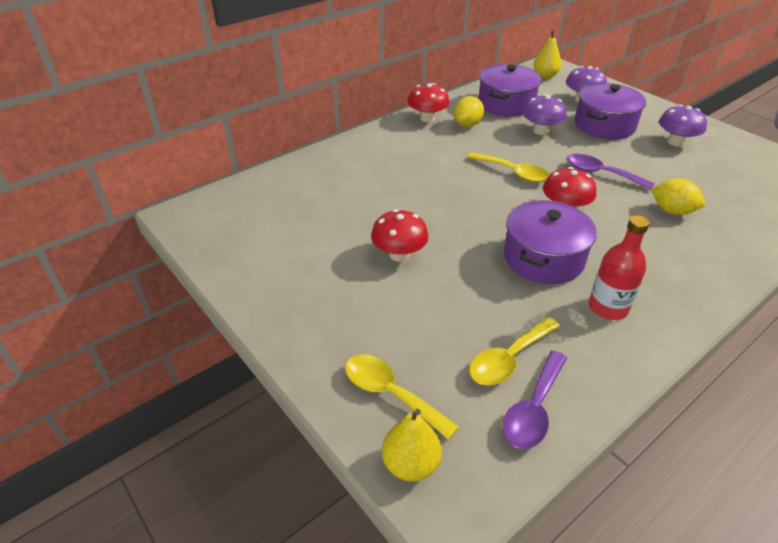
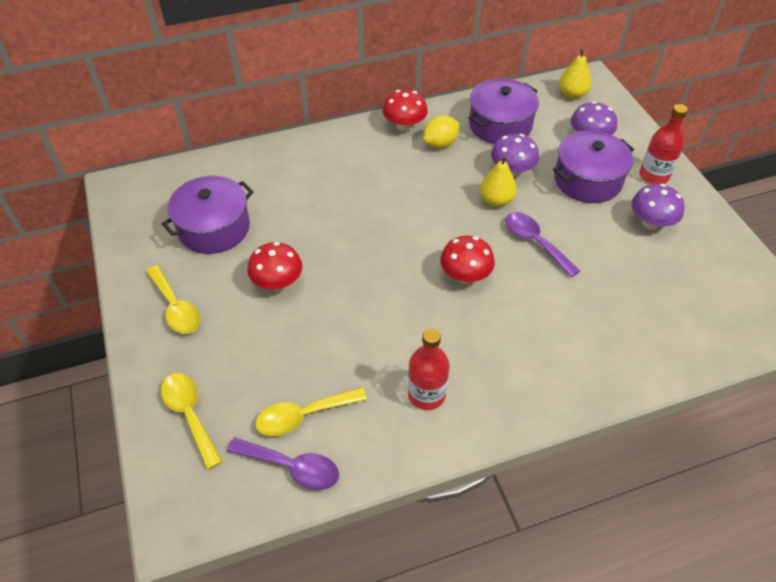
camera: 20 degrees right, 10 degrees up
(411, 464) = (169, 479): yellow pear -> yellow pear (496, 200)
(513, 173) = (445, 217): yellow spoon -> yellow spoon (175, 307)
(533, 409) = (292, 467): purple spoon -> purple spoon turned 120 degrees counterclockwise
(543, 258) = (405, 324): purple pot -> purple pot (214, 228)
(650, 113) = (653, 176): none -> red bottle
(672, 211) = (574, 308): yellow lemon -> none

